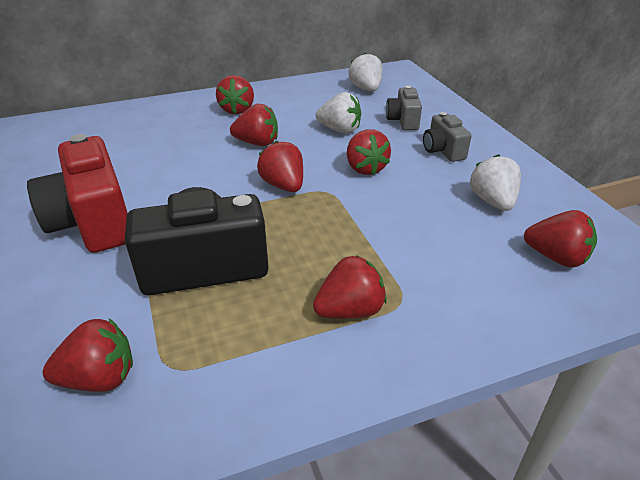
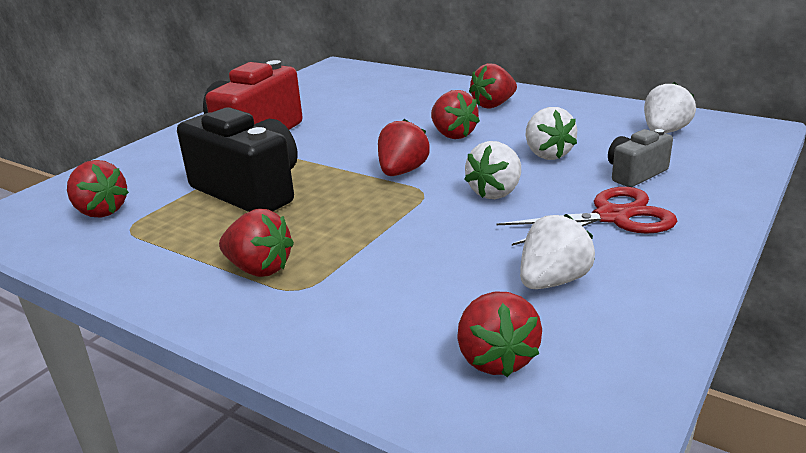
camera: 55 degrees right, 10 degrees down
(365, 168) = (495, 192): red strawberry -> white strawberry
(443, 150) = (612, 217): grey camera -> red scissors

